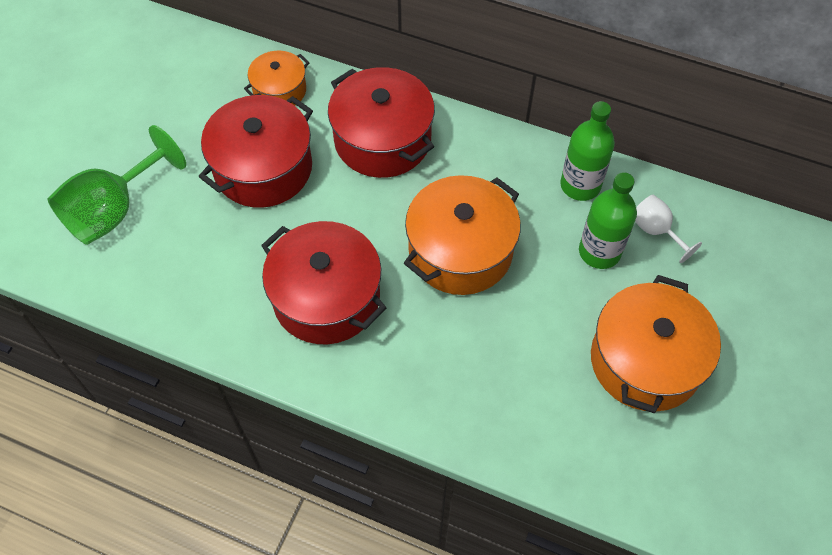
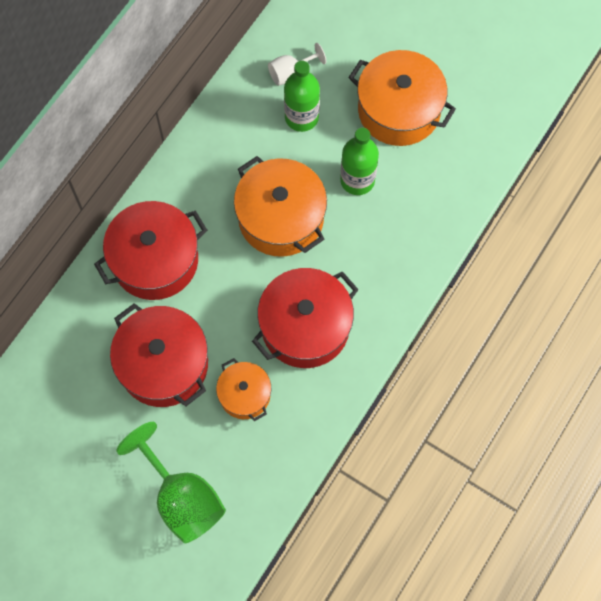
camera: 80 degrees left, 10 degrees up
(279, 90) = (77, 341): orange pot -> orange pot (244, 394)
(580, 185) = (236, 116): green bottle -> green bottle (357, 180)

